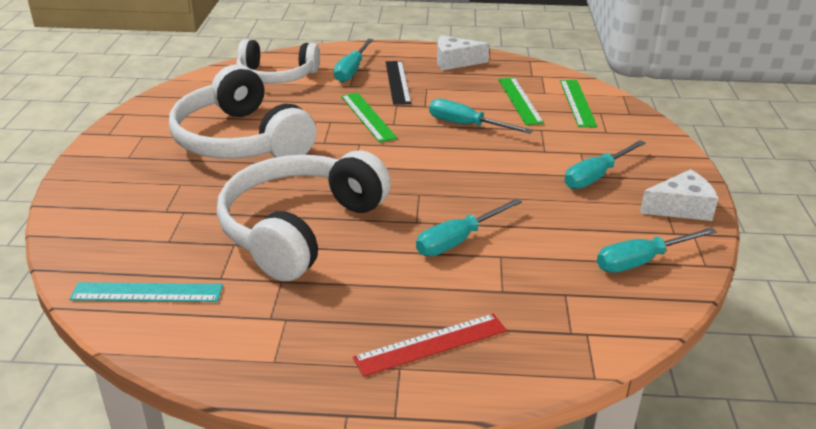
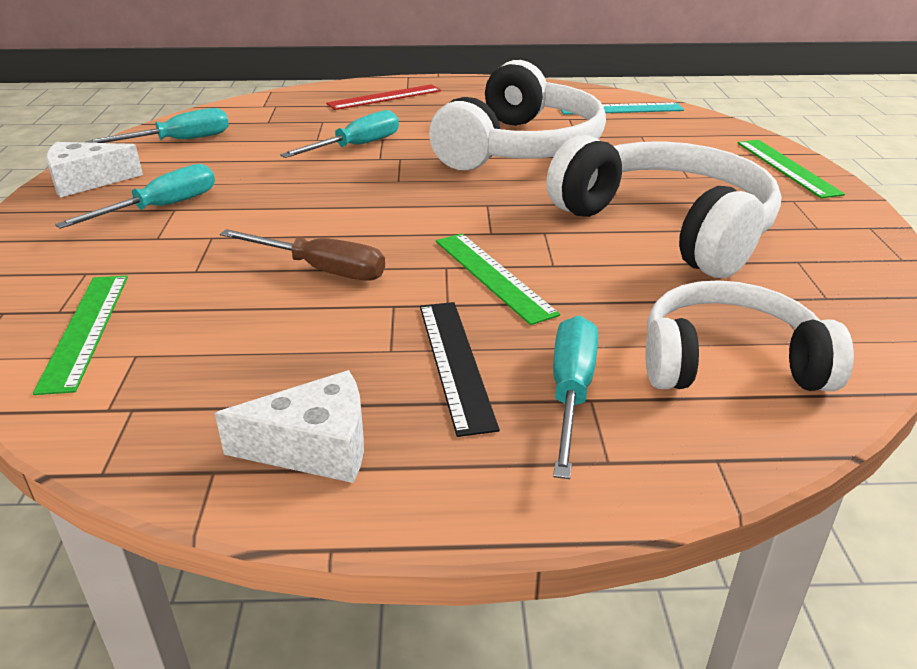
camera: 175 degrees right, 0 degrees up
(466, 125) = (321, 270): turquoise screwdriver -> brown screwdriver
(519, 100) = (202, 328): green ruler -> green ruler (787, 167)

